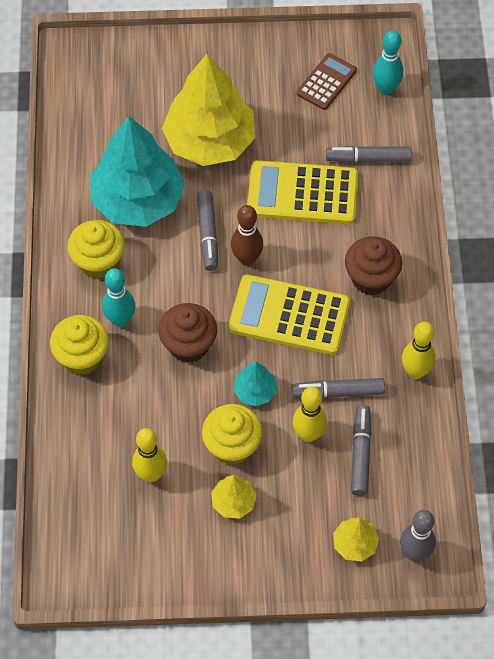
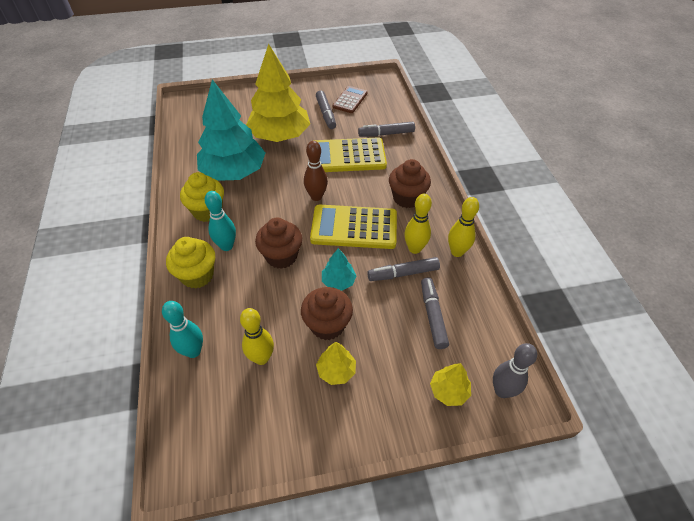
camera: 10 degrees left, 10 degrees down
(208, 234) = (286, 186): grey marker -> grey marker (326, 114)
(232, 446) = (327, 325): yellow cupcake -> brown cupcake
(308, 434) = (387, 307): yellow bowling pin -> yellow bowling pin (414, 249)
(385, 89) = (387, 99): turquoise bowling pin -> turquoise bowling pin (193, 351)

